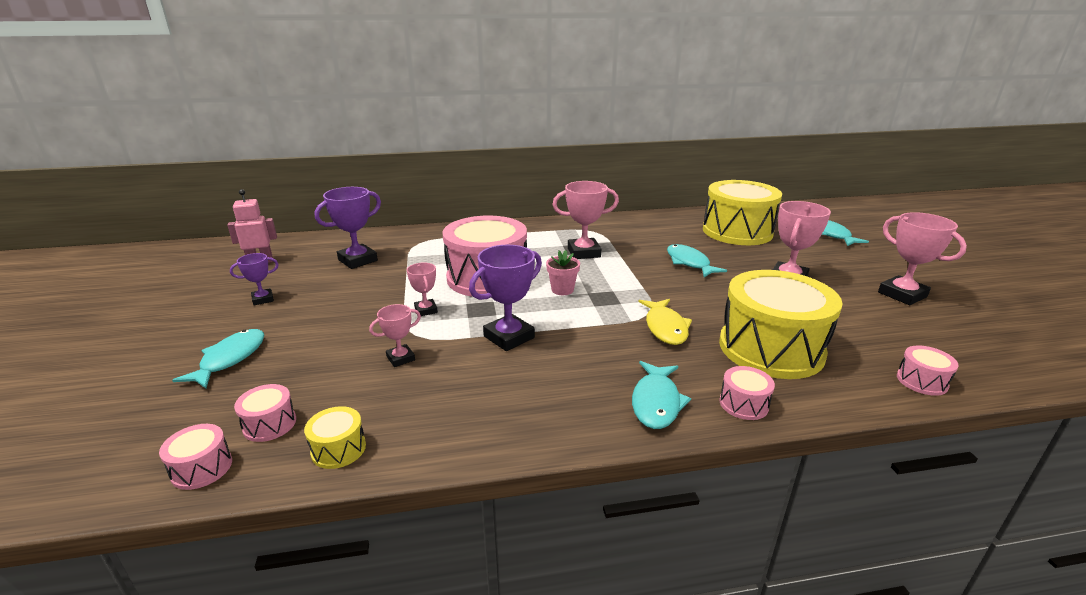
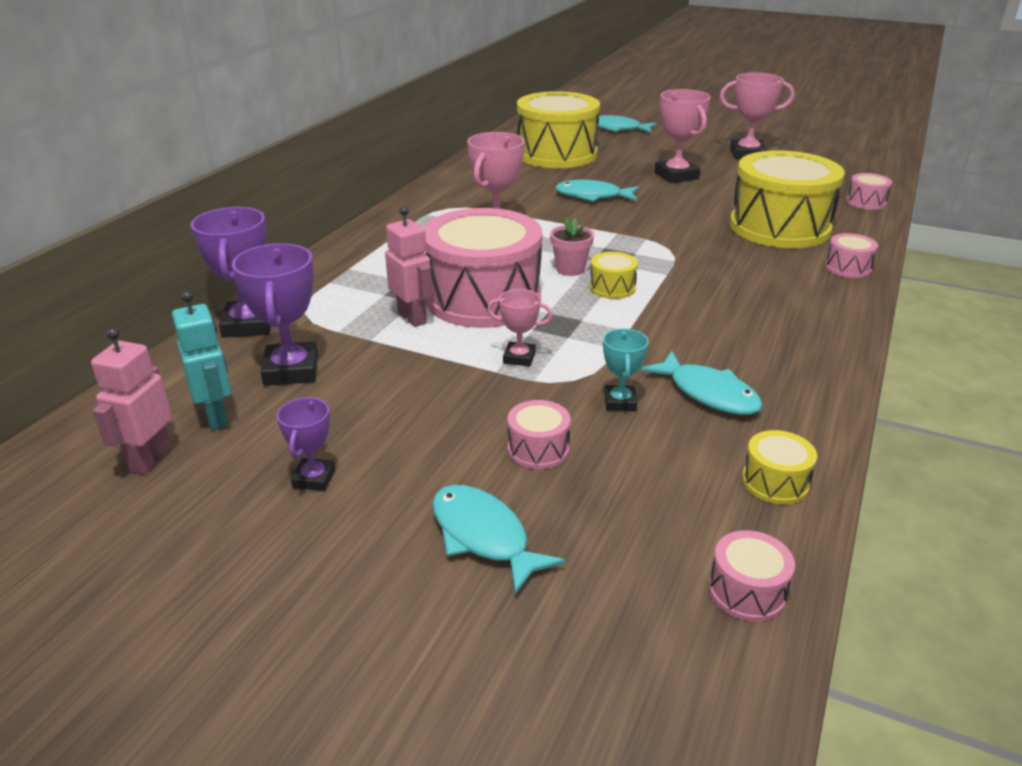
camera: 55 degrees left, 5 degrees up
(269, 424) = (688, 524): pink drum -> pink drum (538, 449)
(303, 261) = (217, 417): none -> turquoise robot
(400, 358) = (620, 402): pink trophy -> turquoise trophy
(441, 268) = (412, 318): none -> pink robot
(509, 337) = (640, 327): purple trophy -> purple trophy (248, 325)
(554, 311) = (612, 288): none -> yellow drum
(656, 402) = (819, 298): turquoise fish -> turquoise fish (708, 393)
(665, 328) = (703, 251): yellow fish -> none

